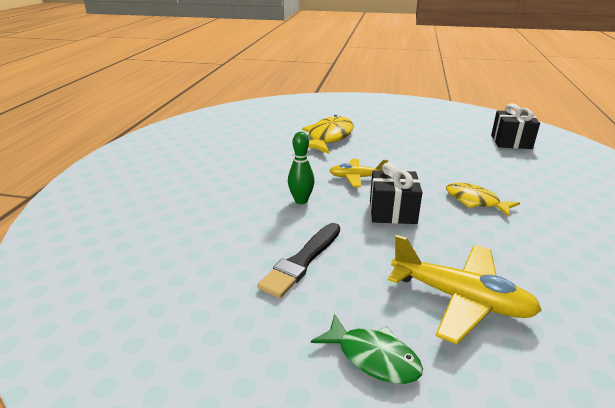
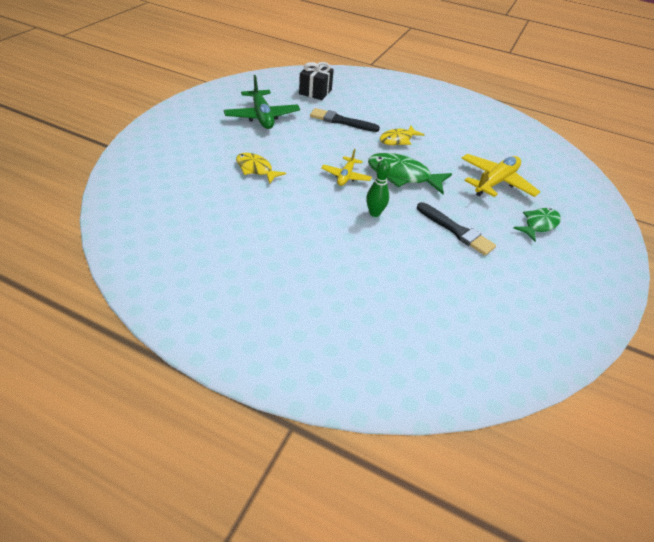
camera: 80 degrees left, 15 degrees up
(328, 138) = (256, 169): yellow fish -> yellow fish, size x0.64
(392, 212) = (402, 176): black gift -> green fish
(419, 127) = (262, 116): none -> green plane
(467, 163) = (341, 121): none -> black brush

